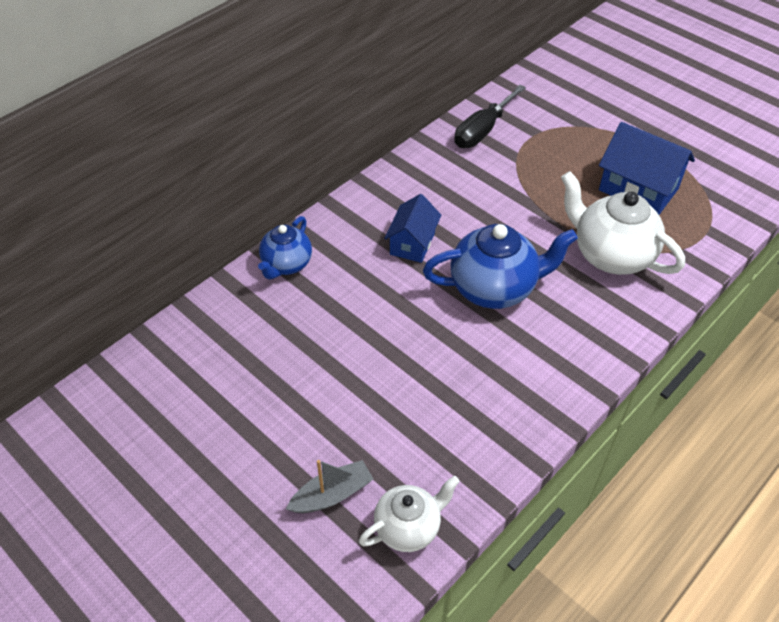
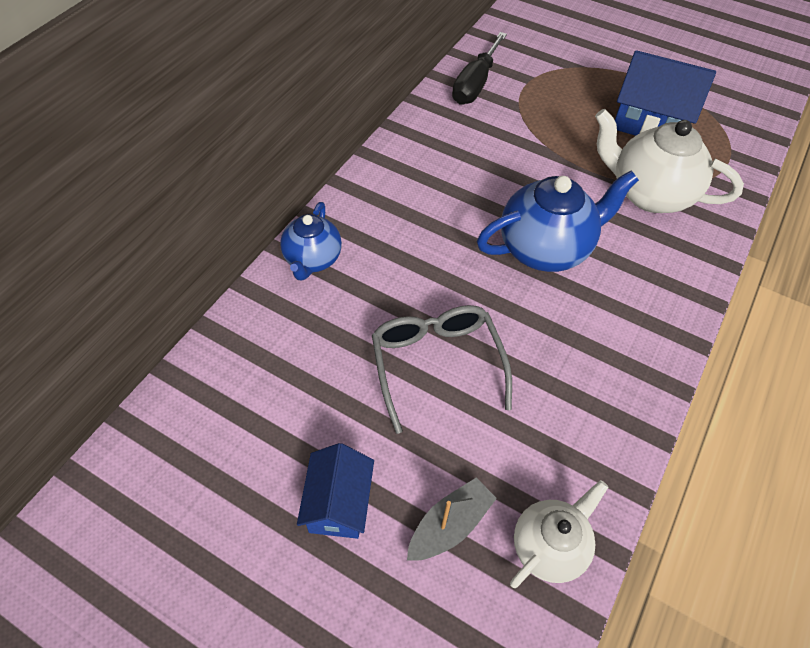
camera: 15 degrees left, 5 degrees up
(363, 368) = (436, 364): none -> grey glasses
(412, 243) = (443, 214): blue house -> blue house (338, 503)

